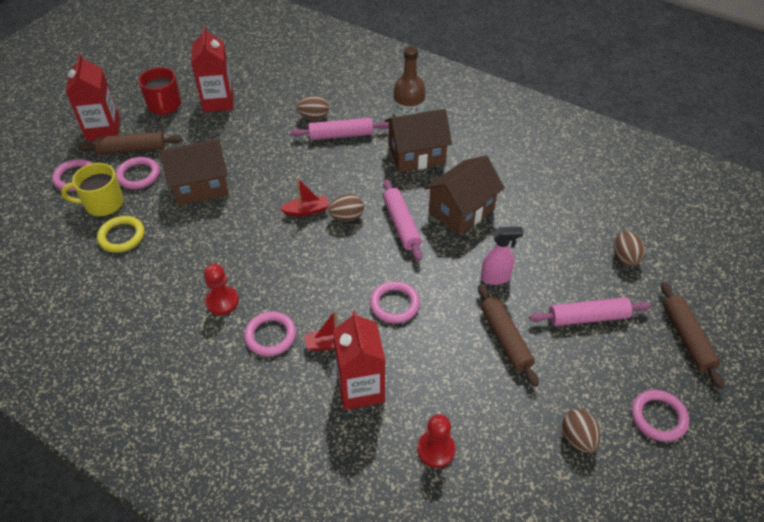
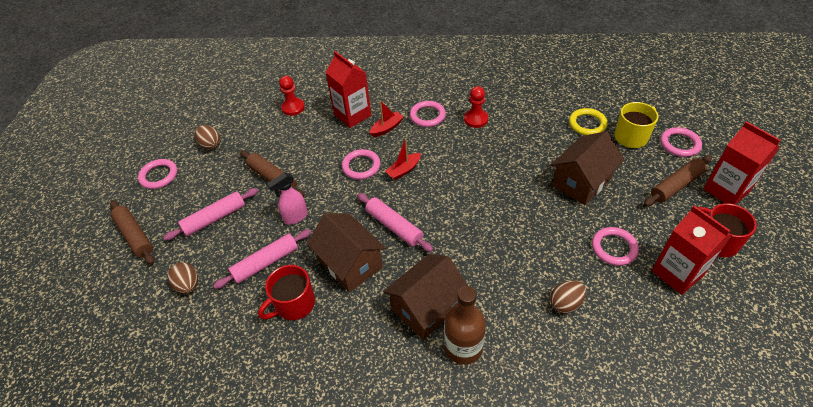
camera: 155 degrees right, 0 degrees up
(138, 175) = (639, 167): pink ring -> pink ring (614, 248)
(306, 211) = (479, 202): red boat -> red boat (404, 170)
(341, 135) = (518, 294): pink rolling pin -> pink rolling pin (266, 263)
(346, 217) = (443, 212): brown egg -> none
(461, 211) = (350, 264): brown house -> brown house turned 60 degrees counterclockwise
(526, 200) = (294, 304): none -> red mug

